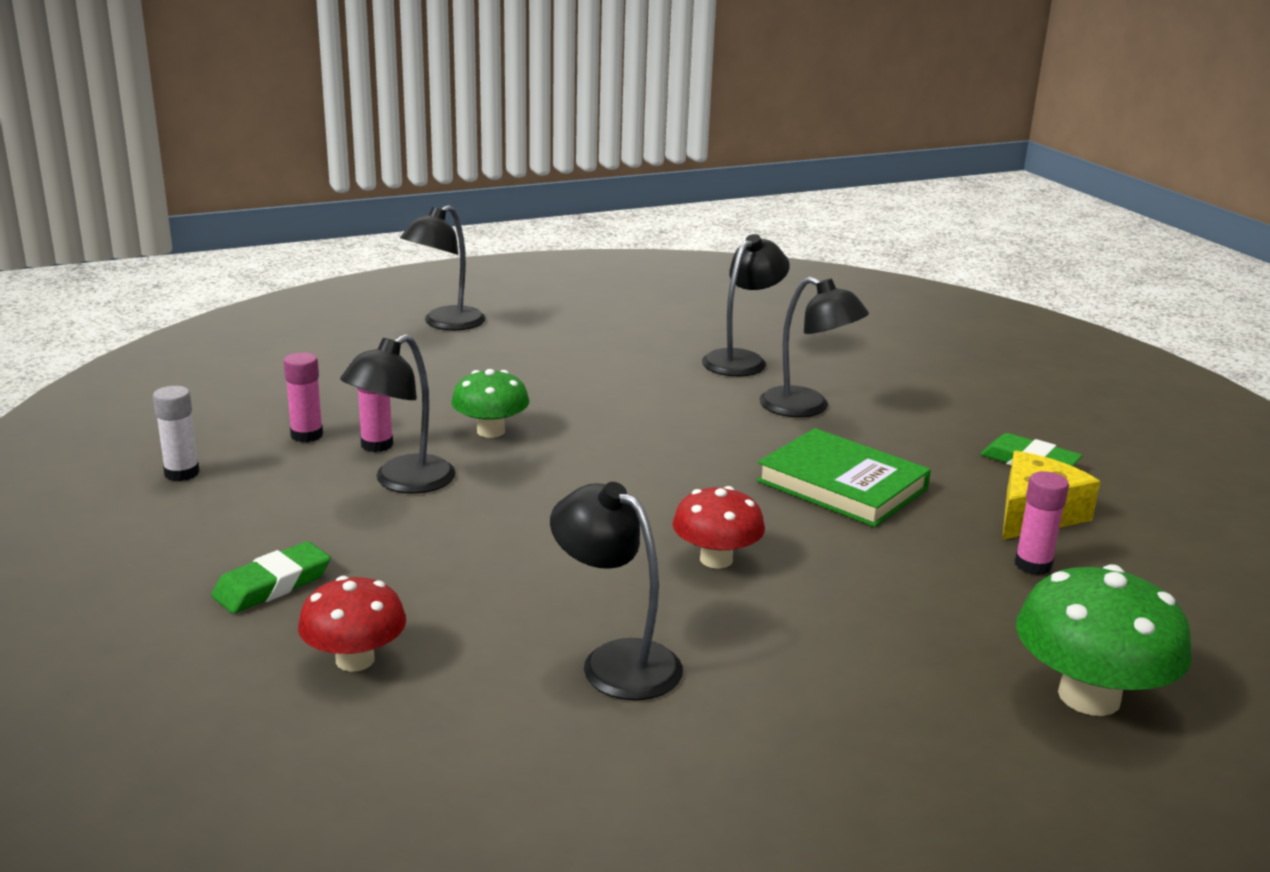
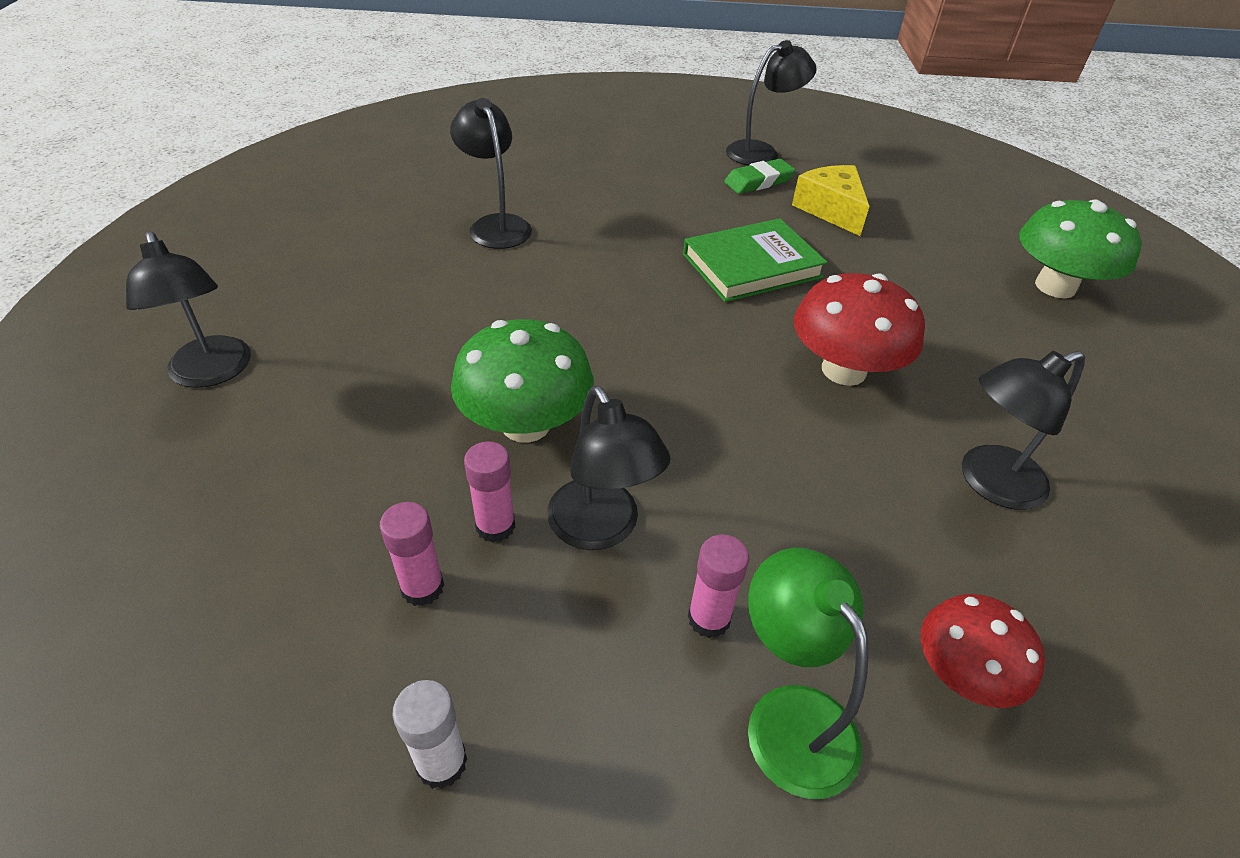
camera: 65 degrees left, 20 degrees up
(272, 585) = (789, 716): green eraser -> green lamp
(490, 431) = (526, 424): green mushroom -> green mushroom, size x1.55
(716, 559) = (843, 370): red mushroom -> red mushroom, size x1.55
(807, 408) = (613, 230): black lamp -> black lamp (761, 152)
(1033, 565) = (897, 239): pink glue stick -> pink glue stick (709, 618)

